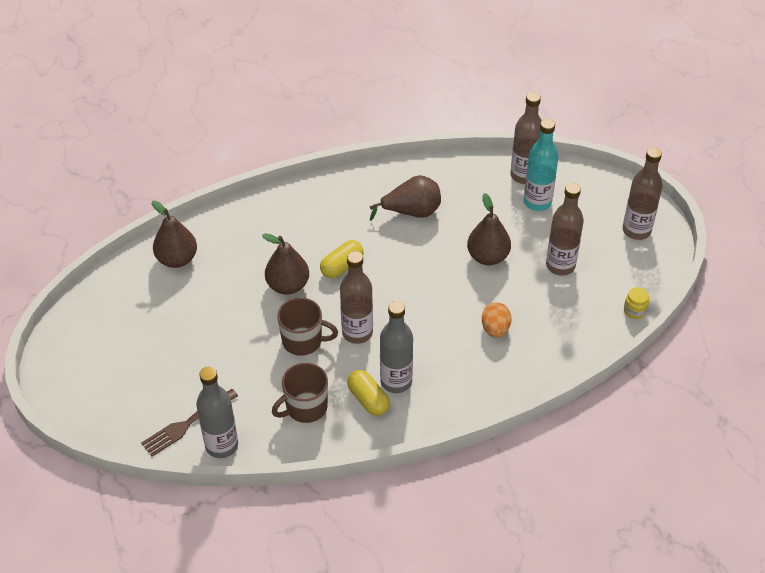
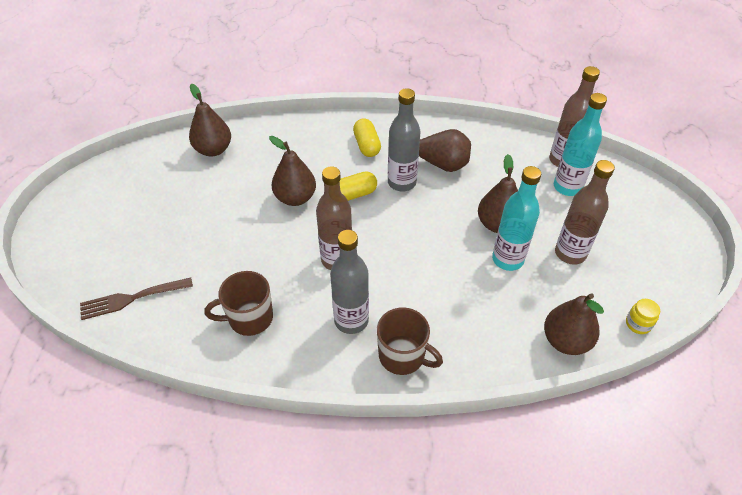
camera: 20 degrees right, 0 degrees up
(222, 445) = (150, 330): grey bottle -> grey bottle (402, 183)
(303, 341) = (282, 252): brown mug -> brown mug (403, 356)
(368, 399) = (314, 330): yellow capsule -> yellow capsule (367, 145)
(495, 329) = (477, 298): orange egg -> none
(509, 287) = (507, 259): none -> turquoise bottle
(581, 343) = (565, 341): none -> brown pear
(636, 230) = (664, 241): brown bottle -> none

